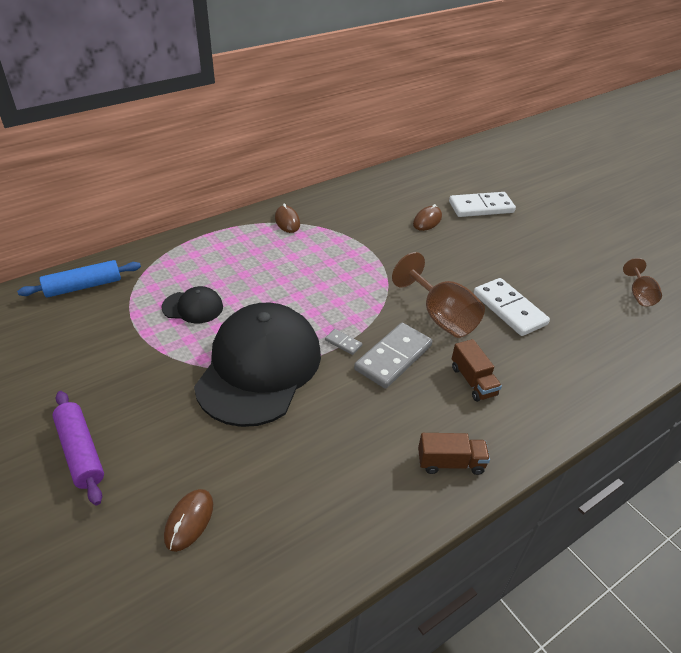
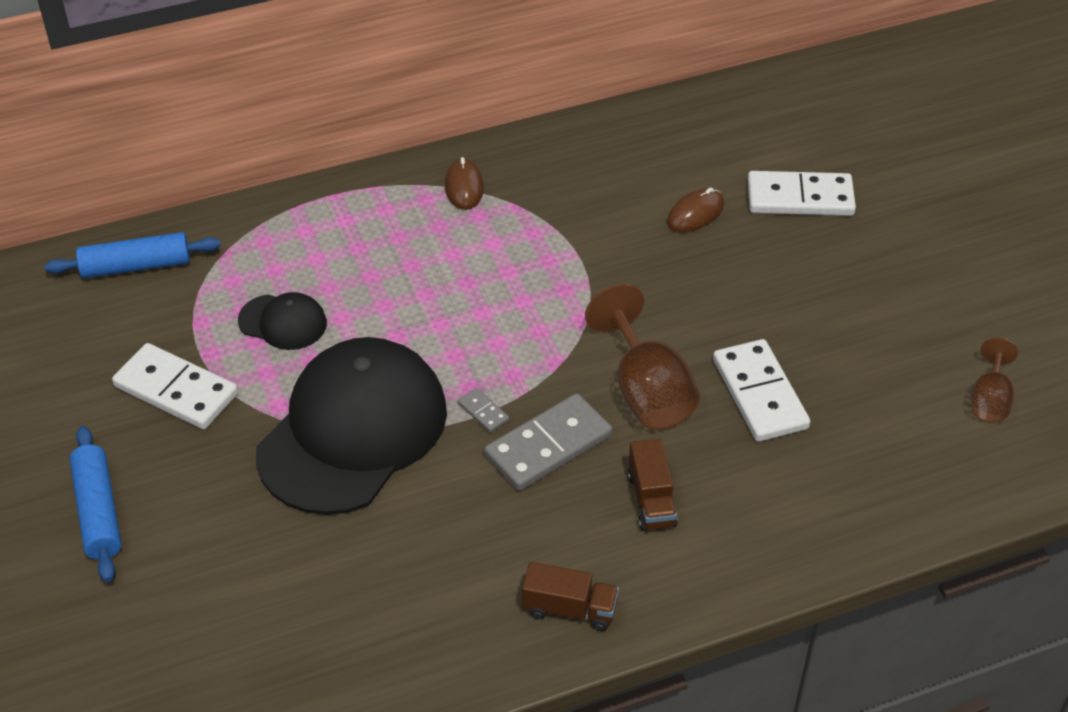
camera: 15 degrees right, 5 degrees up
(80, 452) = (98, 511): purple rolling pin -> blue rolling pin
(126, 359) = (176, 390): none -> white domino
(189, 521) = (213, 621): brown mouse -> none

